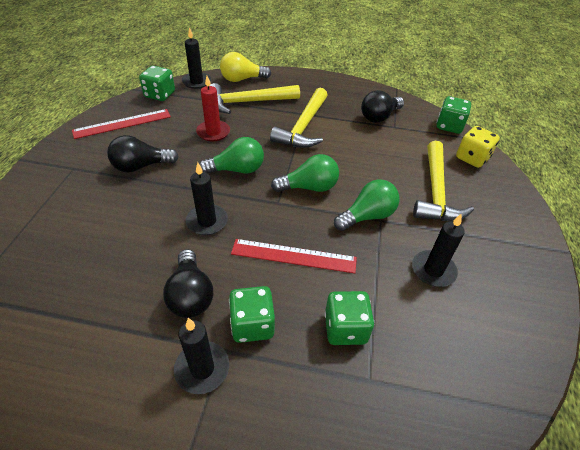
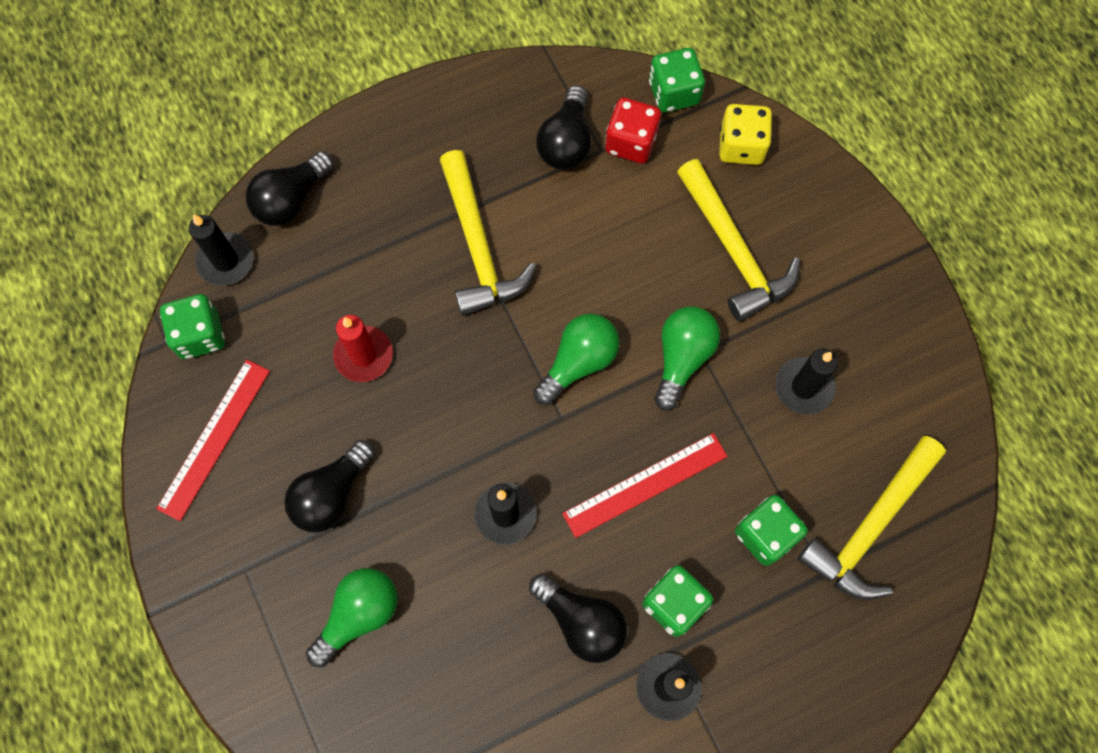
camera: 35 degrees left, 25 degrees up
(237, 170) = (462, 402): green light bulb -> green light bulb (359, 615)
(242, 79) = (291, 199): yellow light bulb -> black light bulb
(248, 102) = (351, 250): yellow hammer -> yellow hammer (870, 527)
(412, 131) = (631, 142): none -> red dice

